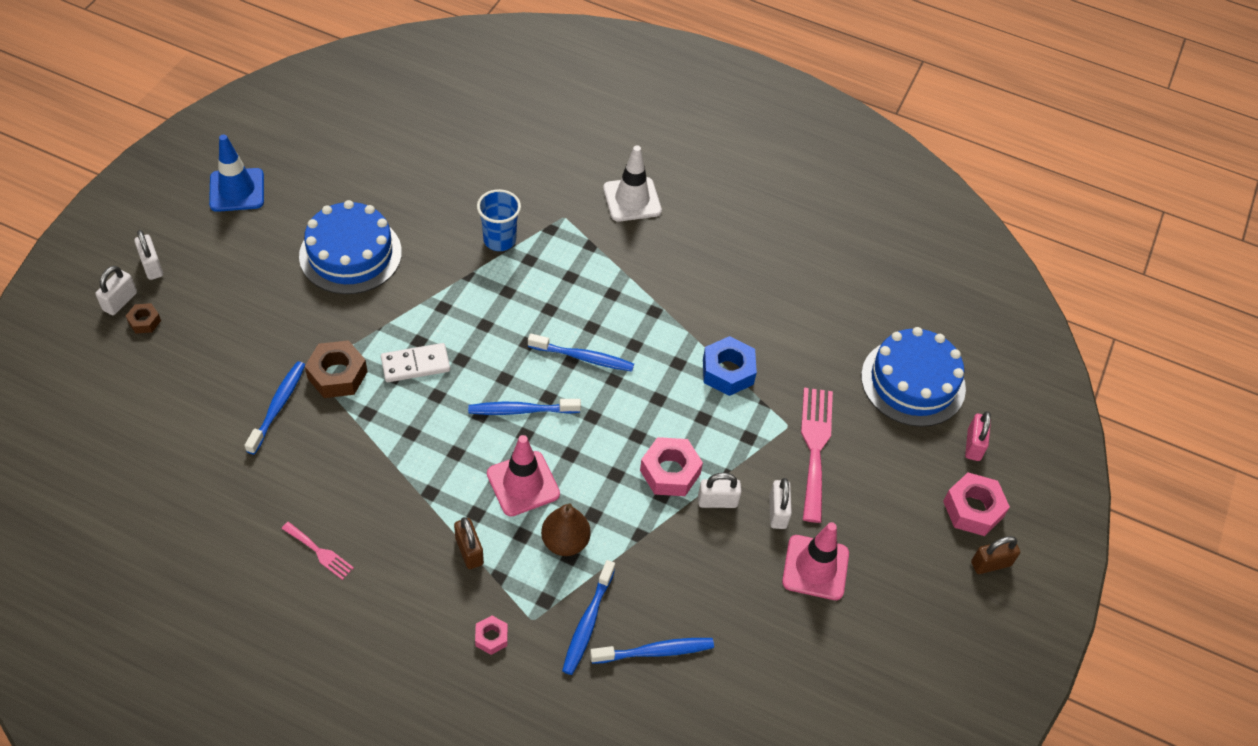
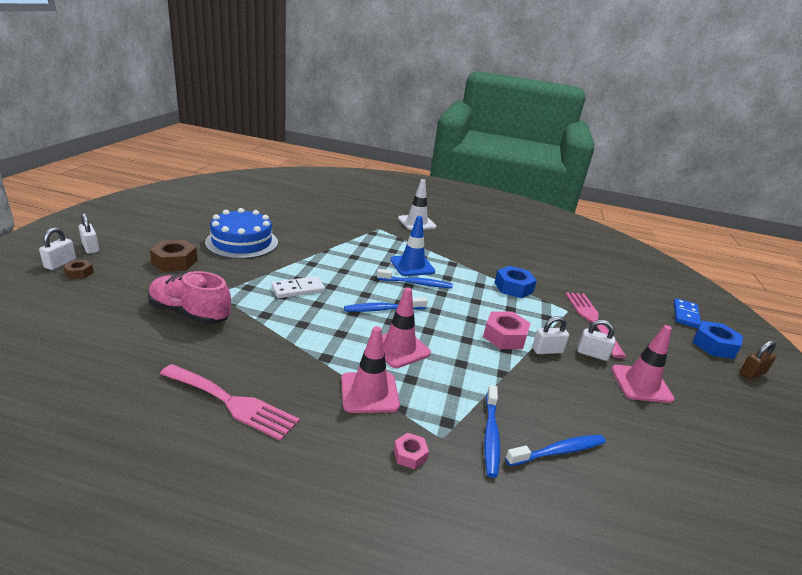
camera: 10 degrees left, 25 degrees down
(237, 190) = (159, 218): blue traffic cone -> blue traffic cone (412, 266)
(278, 406) = (190, 313): blue toothbrush -> pink shoe
(319, 552) = (232, 403): pink fork -> pink fork, size x1.94
(337, 375) = (238, 296): brown nut -> brown nut (174, 262)
(469, 551) = (369, 392): brown padlock -> pink traffic cone
(499, 240) = (342, 237): blue cup -> none
(565, 542) = (447, 381): brown pear -> none
(777, 512) = (592, 354): white padlock -> white padlock turned 60 degrees counterclockwise
(913, 382) = (626, 289): blue cake -> none
(973, 445) = (685, 315): pink padlock -> blue domino
(973, 509) = (714, 345): pink nut -> blue nut

